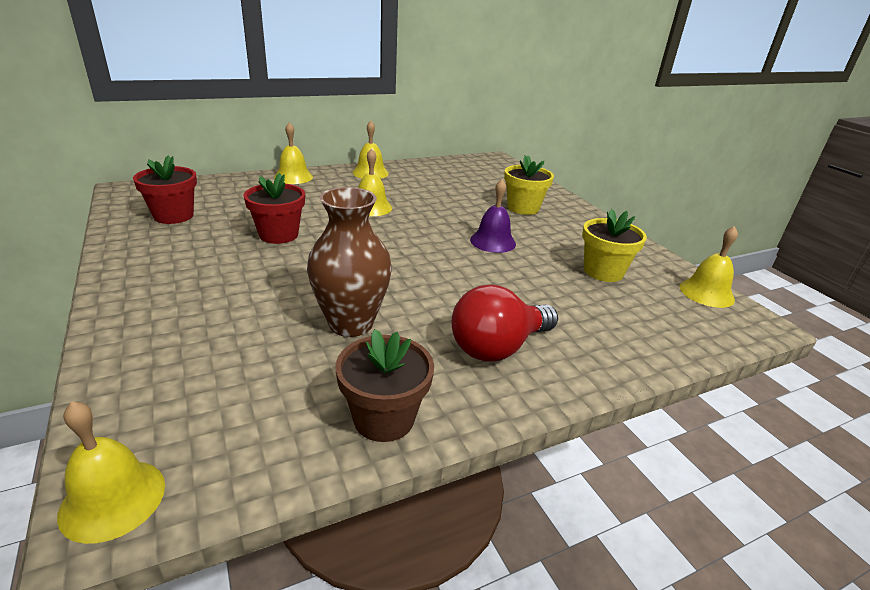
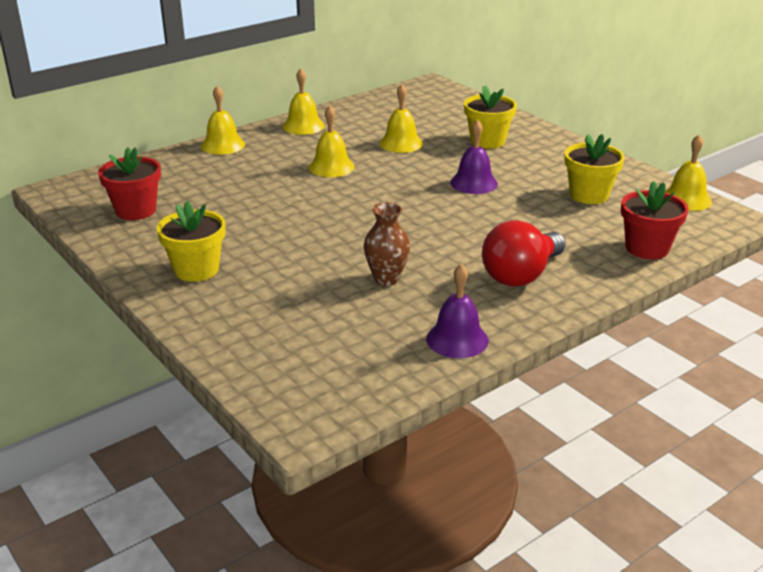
camera: 10 degrees left, 0 degrees up
(113, 499) = (298, 417): yellow bell -> yellow bell (401, 143)
(173, 279) = (196, 269): none -> yellow flower pot
(278, 235) = (259, 212): red flower pot -> red flower pot (647, 248)
(351, 323) = (386, 278): brown vase -> brown vase, size x0.64
(384, 418) = (457, 339): brown flower pot -> purple bell

